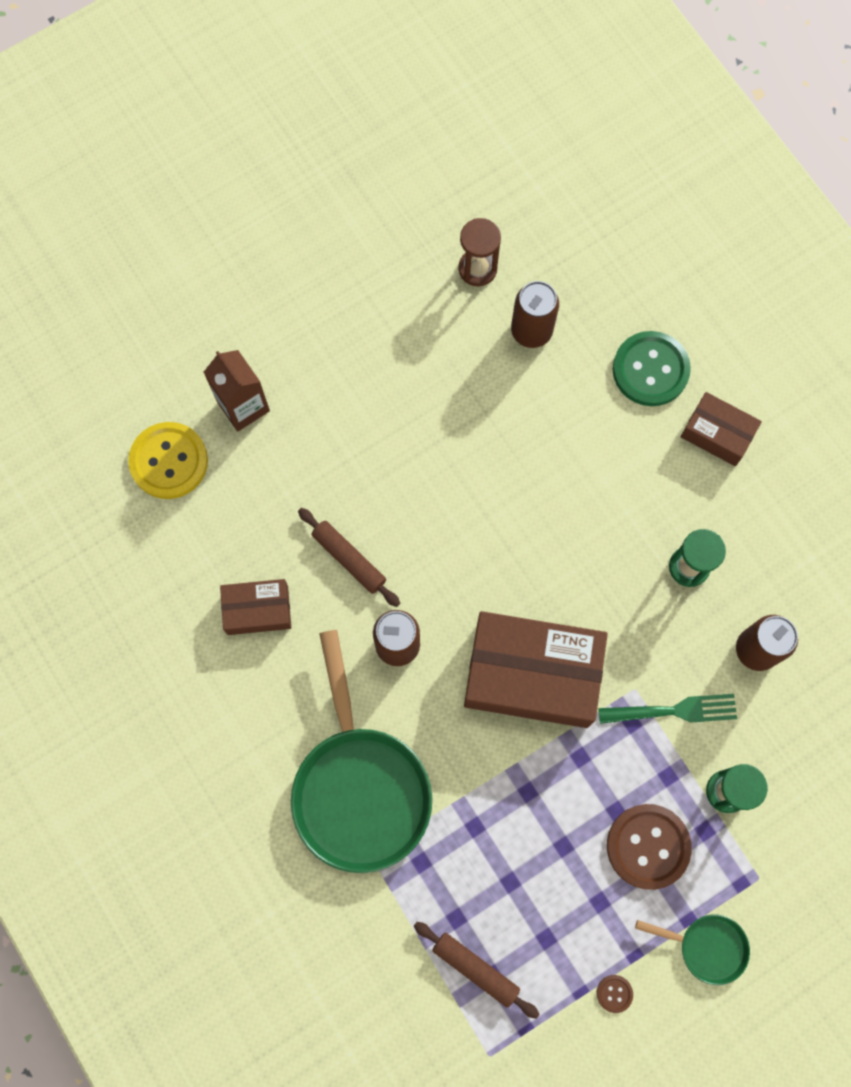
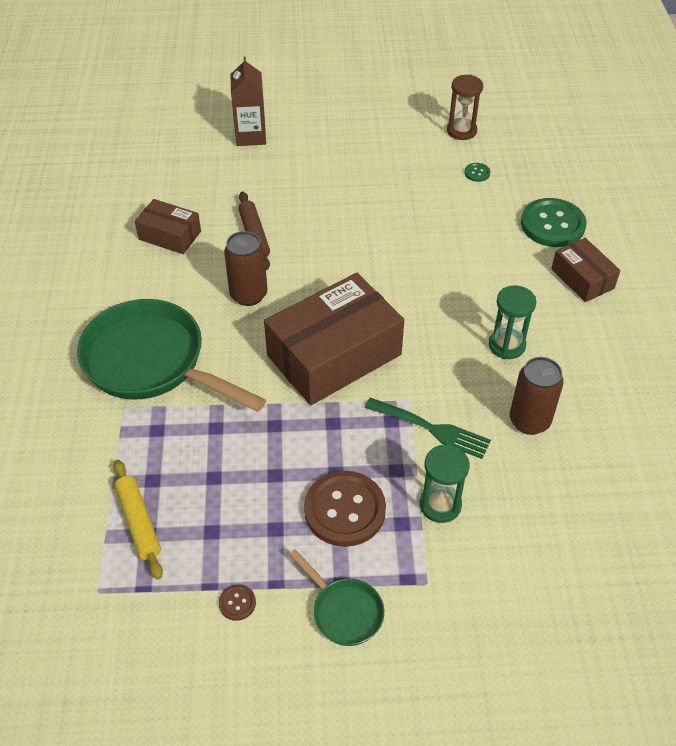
camera: 30 degrees right, 25 degrees down
(169, 461) = (180, 143): yellow button -> none
(360, 787) = (152, 363): green pan -> green pan turned 105 degrees clockwise
(475, 968) = (139, 522): brown rolling pin -> yellow rolling pin
(531, 331) = (477, 173): brown can -> green button
(532, 674) = (334, 355): brown box -> brown box turned 75 degrees counterclockwise

